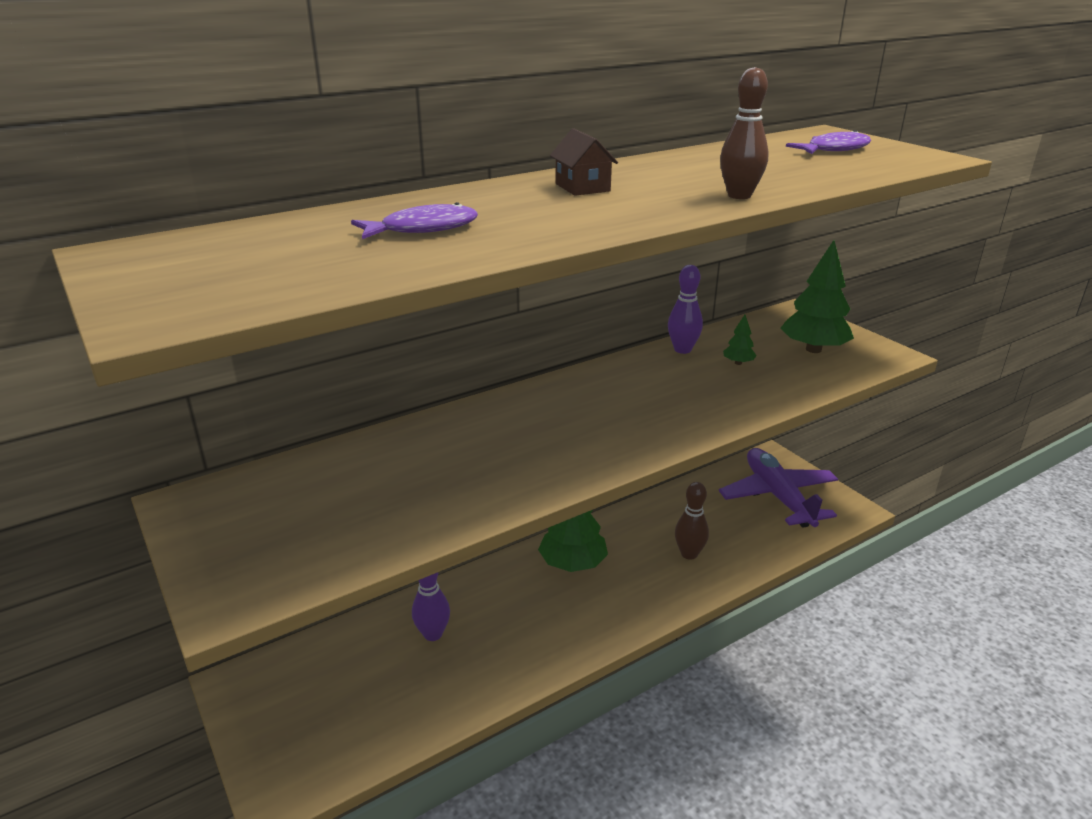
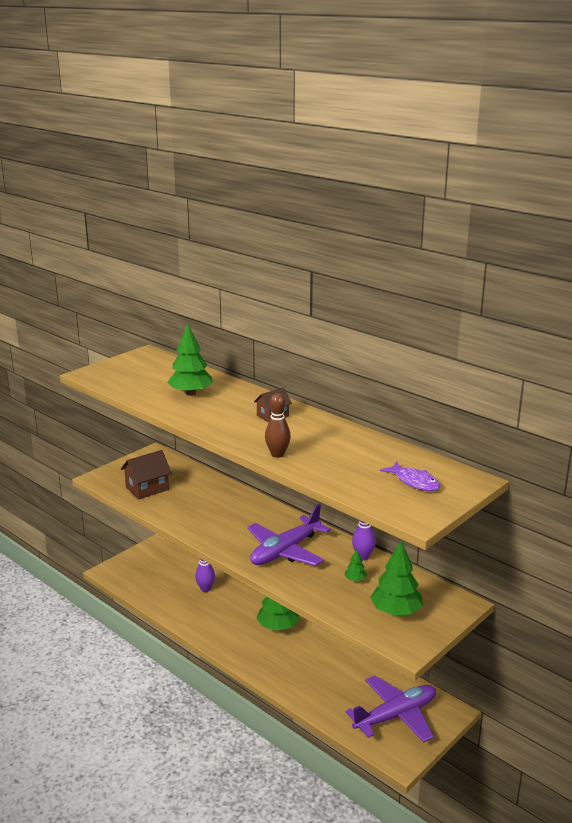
camera: 75 degrees right, 5 degrees down
(344, 526) = (147, 488): none -> brown house
(423, 229) = (191, 393): purple fish -> green tree
(650, 402) = (285, 551): none -> purple plane
(689, 554) = (307, 674): brown bowling pin -> none

